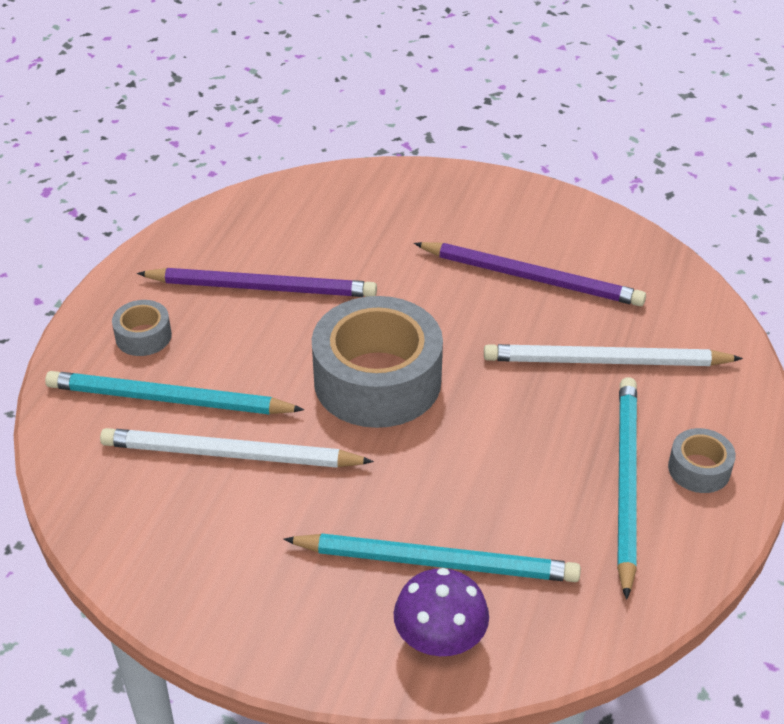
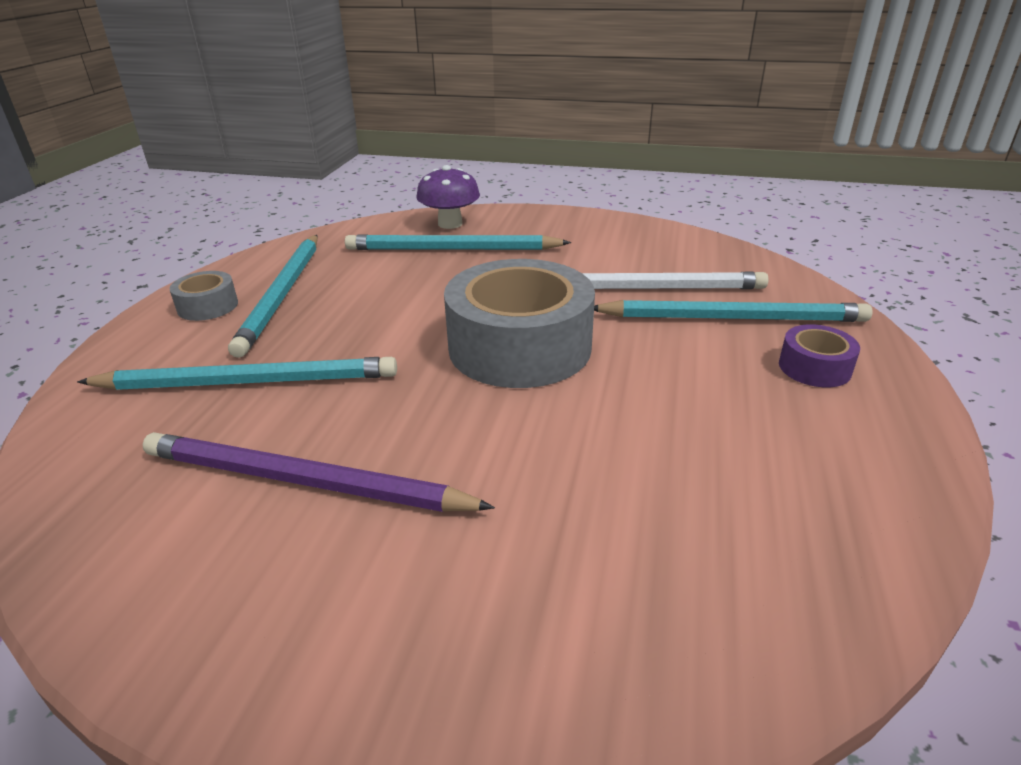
camera: 175 degrees right, 10 degrees down
(143, 336) = (814, 367): grey tape -> purple tape
(261, 287) = (710, 435): purple pencil -> none
(606, 361) = (247, 382): white pencil -> turquoise pencil

